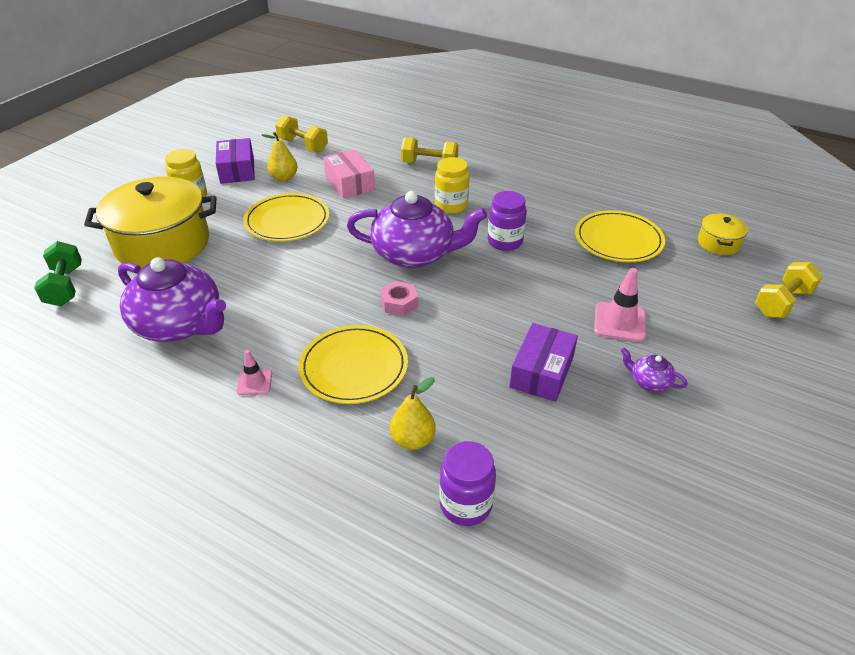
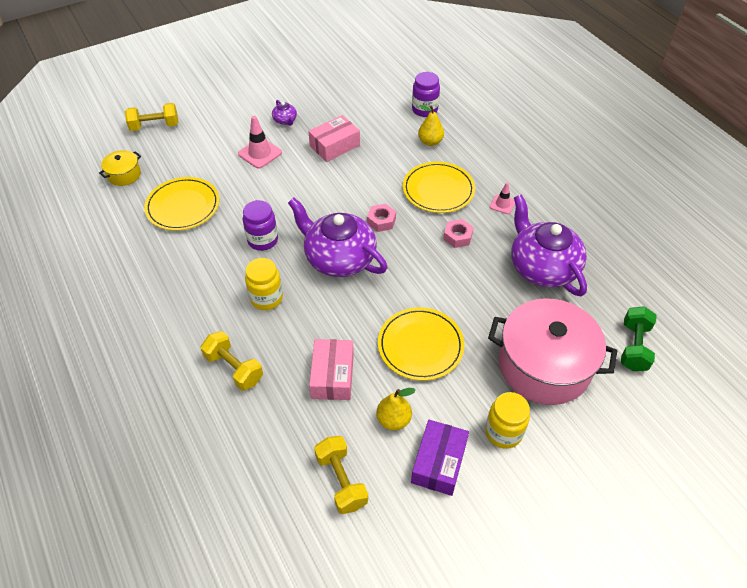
camera: 150 degrees left, 10 degrees up
(162, 244) = (544, 365): yellow pot -> pink pot
(297, 320) = (457, 237): none -> pink nut
(542, 372) = (334, 146): purple box -> pink box

